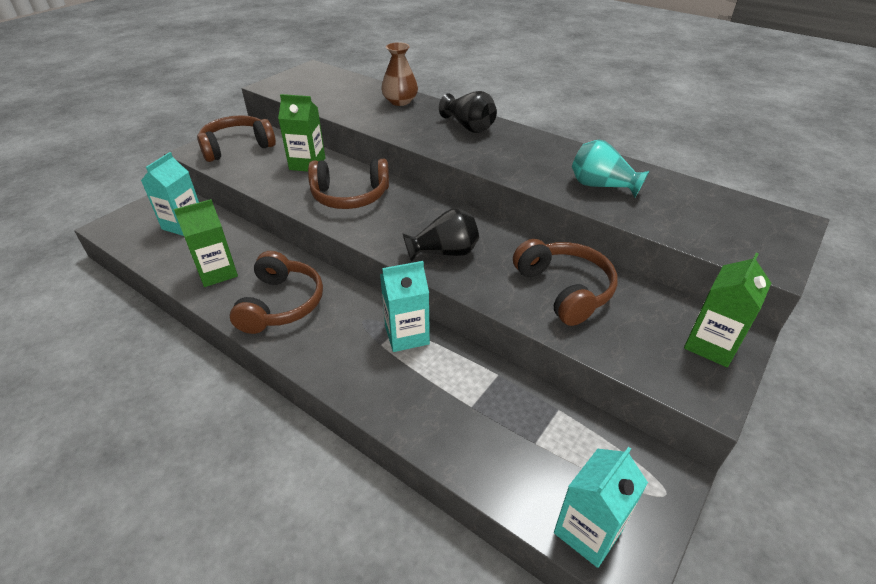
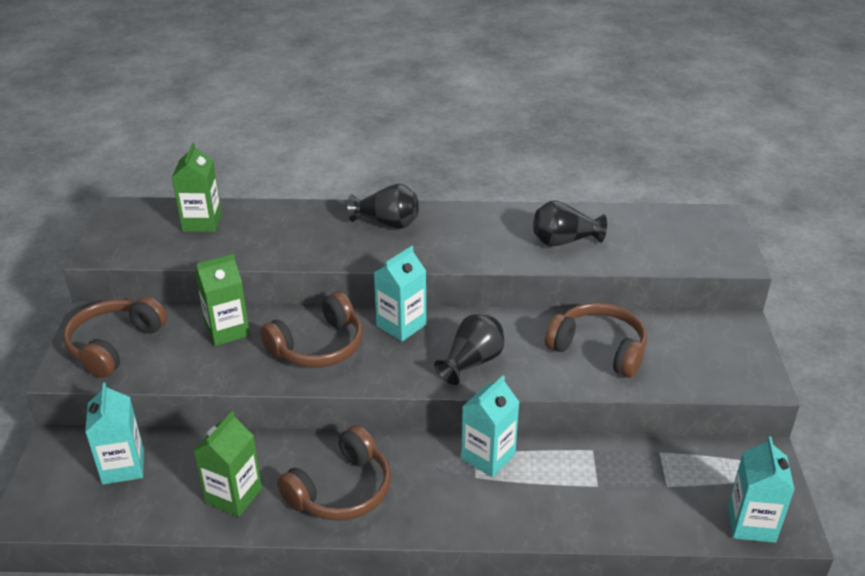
camera: 35 degrees left, 5 degrees down
(281, 304) = (341, 490): brown headphones -> brown headphones turned 75 degrees clockwise
(400, 101) = (281, 218): brown vase -> none
(422, 205) = (401, 325): none -> turquoise carton
(601, 186) = (564, 241): turquoise vase -> black vase
(711, 345) = (732, 343): green carton -> green carton (202, 222)

